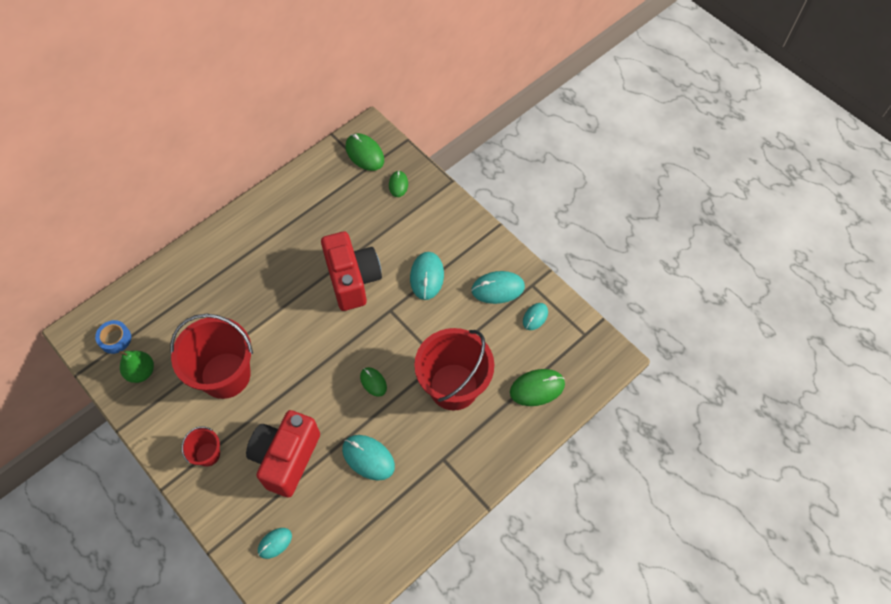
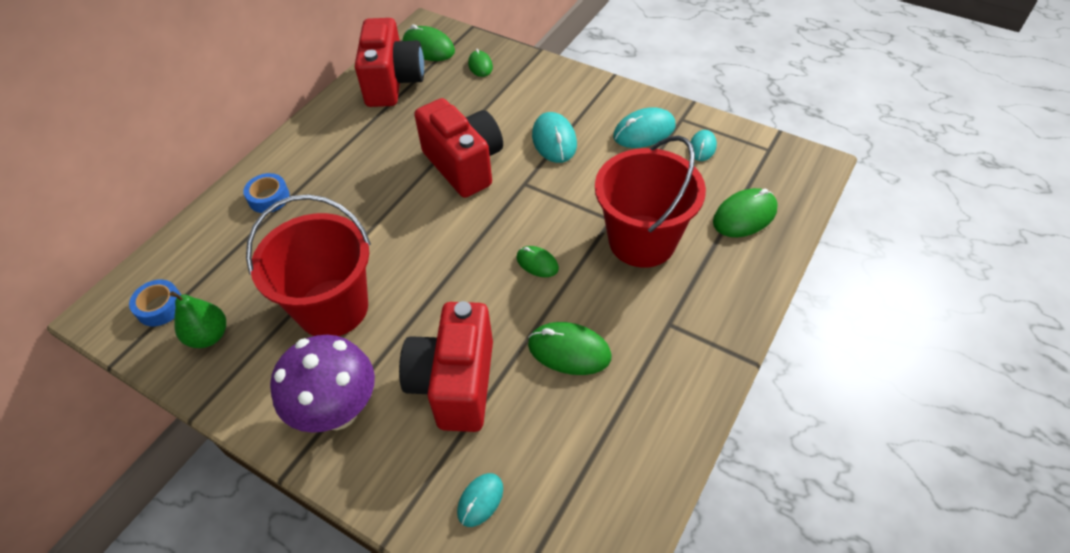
camera: 15 degrees left, 10 degrees down
(206, 268) = (269, 198): none -> blue tape
(207, 454) = (338, 411): red bucket -> purple mushroom
(326, 183) = (393, 83): none -> red camera
(368, 458) = (569, 351): turquoise mouse -> green mouse

